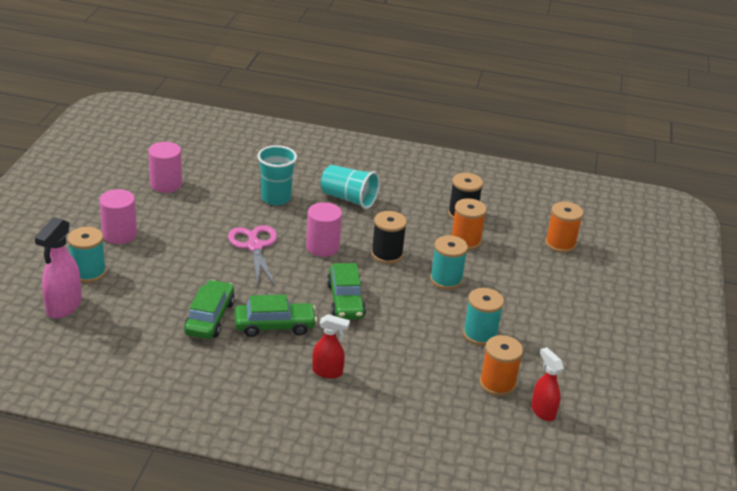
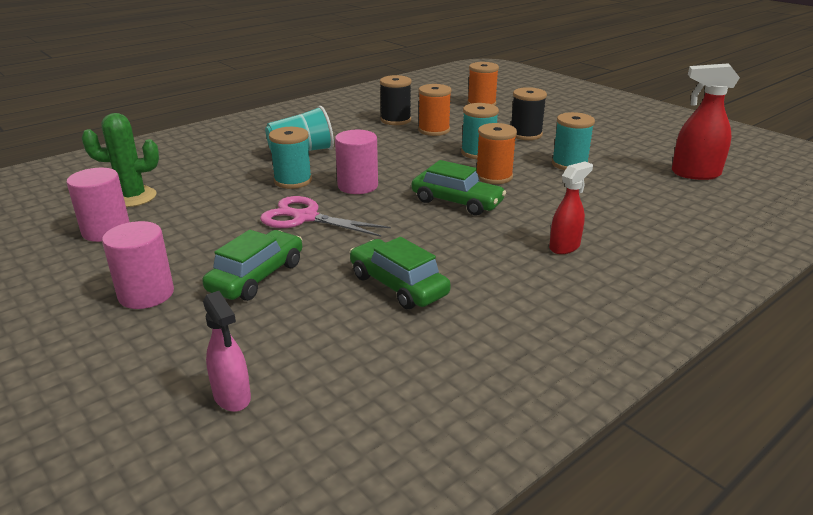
camera: 50 degrees left, 5 degrees down
(63, 306) = (232, 397): pink spray bottle -> pink spray bottle, size x0.66
(89, 272) = (187, 346): turquoise spool -> turquoise spool (293, 181)
(211, 170) = (132, 197): none -> green cactus
(274, 326) = (457, 251): green car -> green car (257, 277)
(276, 198) = (243, 182): turquoise cup -> none
(387, 254) = (410, 163): black spool -> black spool (525, 134)
(497, 384) = (645, 178): orange spool -> orange spool (494, 177)
(542, 411) = (694, 174): red spray bottle -> red spray bottle, size x1.53

